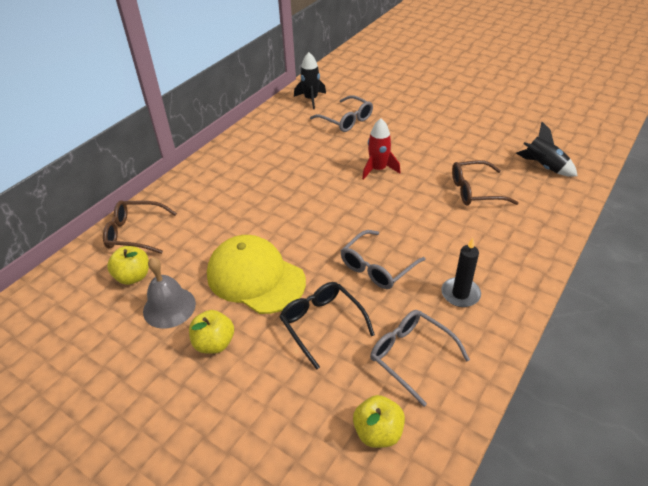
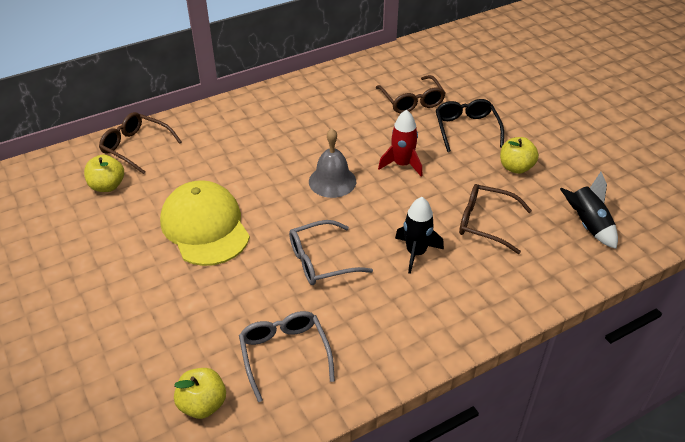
camera: 25 degrees right, 0 degrees up
(169, 307) = (116, 224): grey bell -> grey bell (332, 181)
(214, 343) = (129, 270): yellow apple -> yellow apple (516, 167)
(311, 99) = (393, 67): black rocket -> black rocket (416, 253)
(321, 324) = (229, 292): black glasses -> black glasses (466, 129)
(346, 120) = (412, 101): grey glasses -> brown glasses
(460, 294) = (379, 319): black candle -> none

